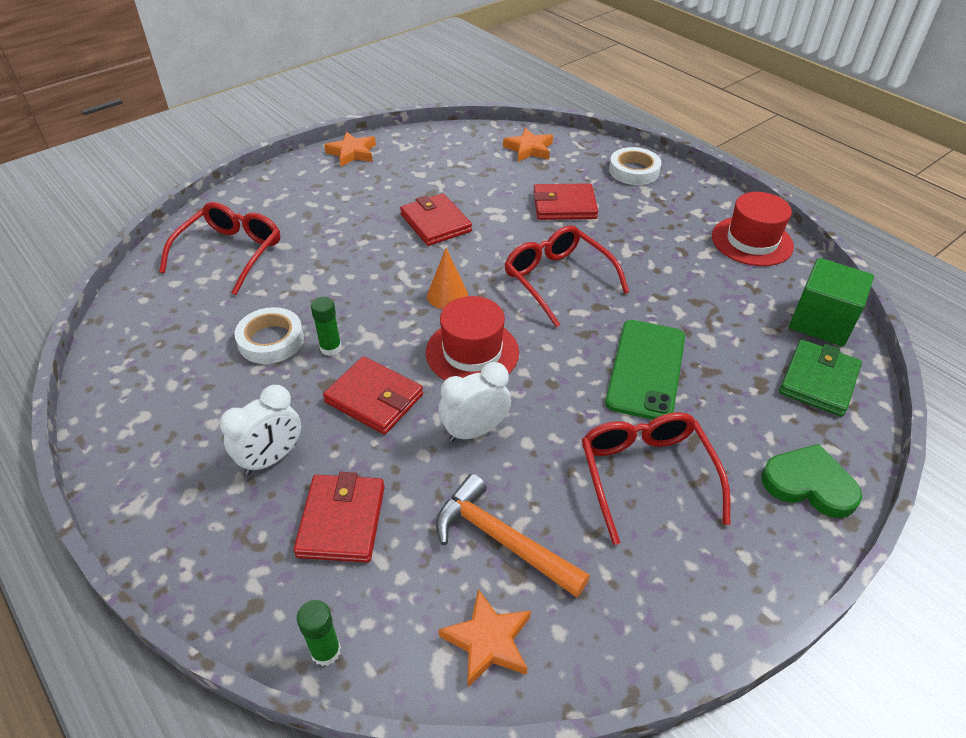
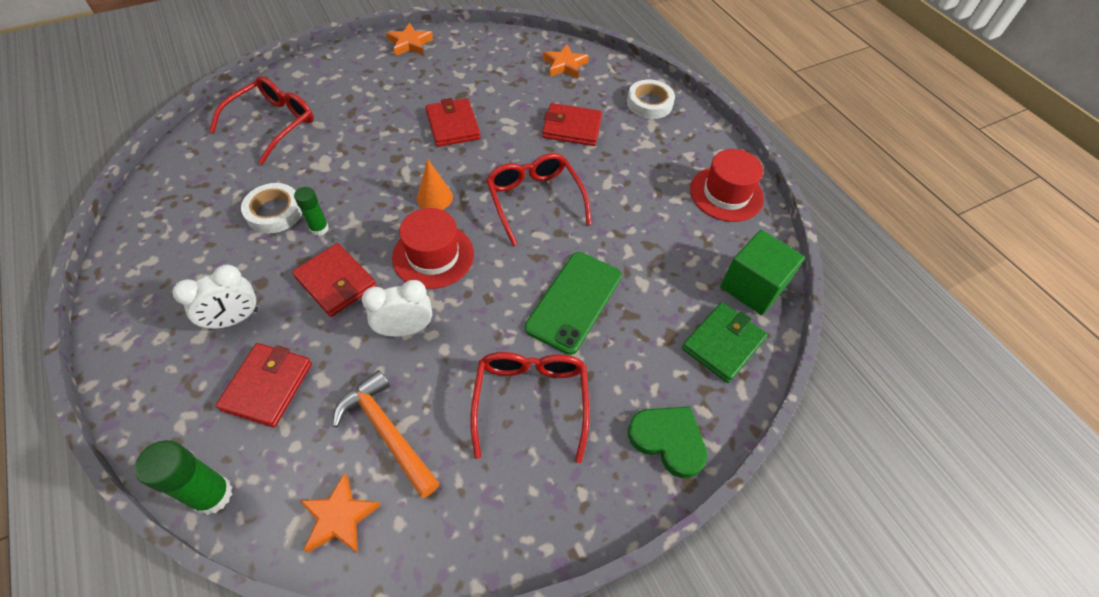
camera: 10 degrees right, 10 degrees up
(326, 651) = (212, 495): green glue stick -> green glue stick, size x1.59

